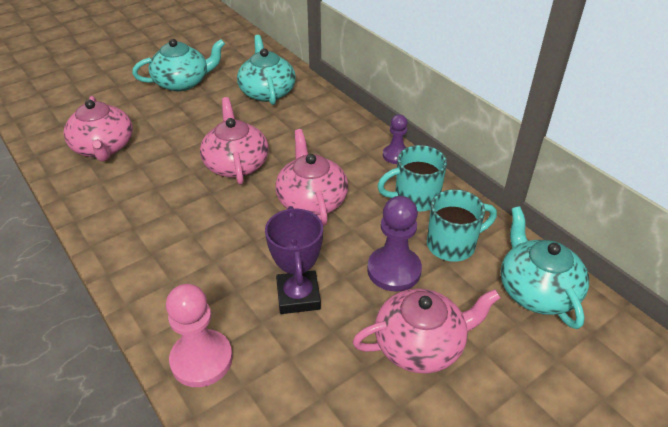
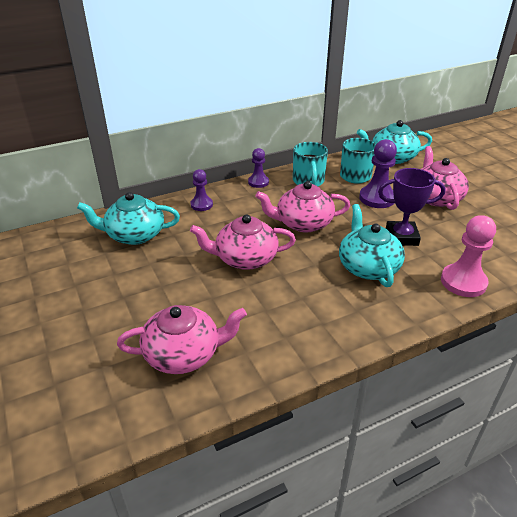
camera: 80 degrees left, 5 degrees down
(182, 82) = (78, 292): turquoise teapot -> turquoise teapot (368, 267)
(331, 121) = (201, 205): none -> purple pawn

